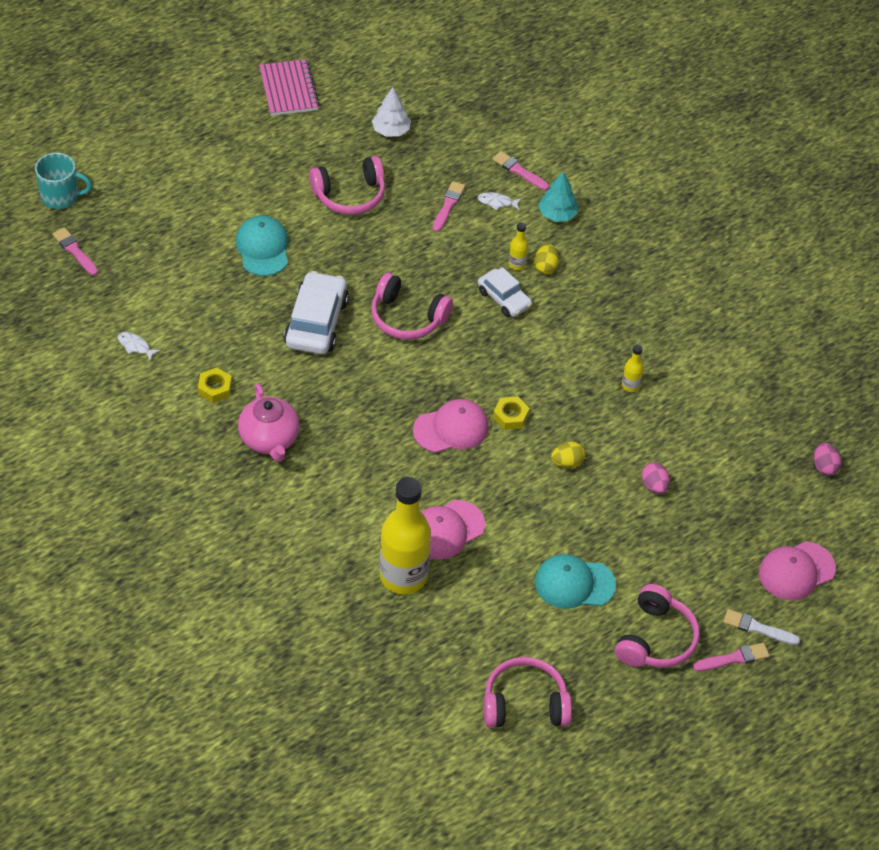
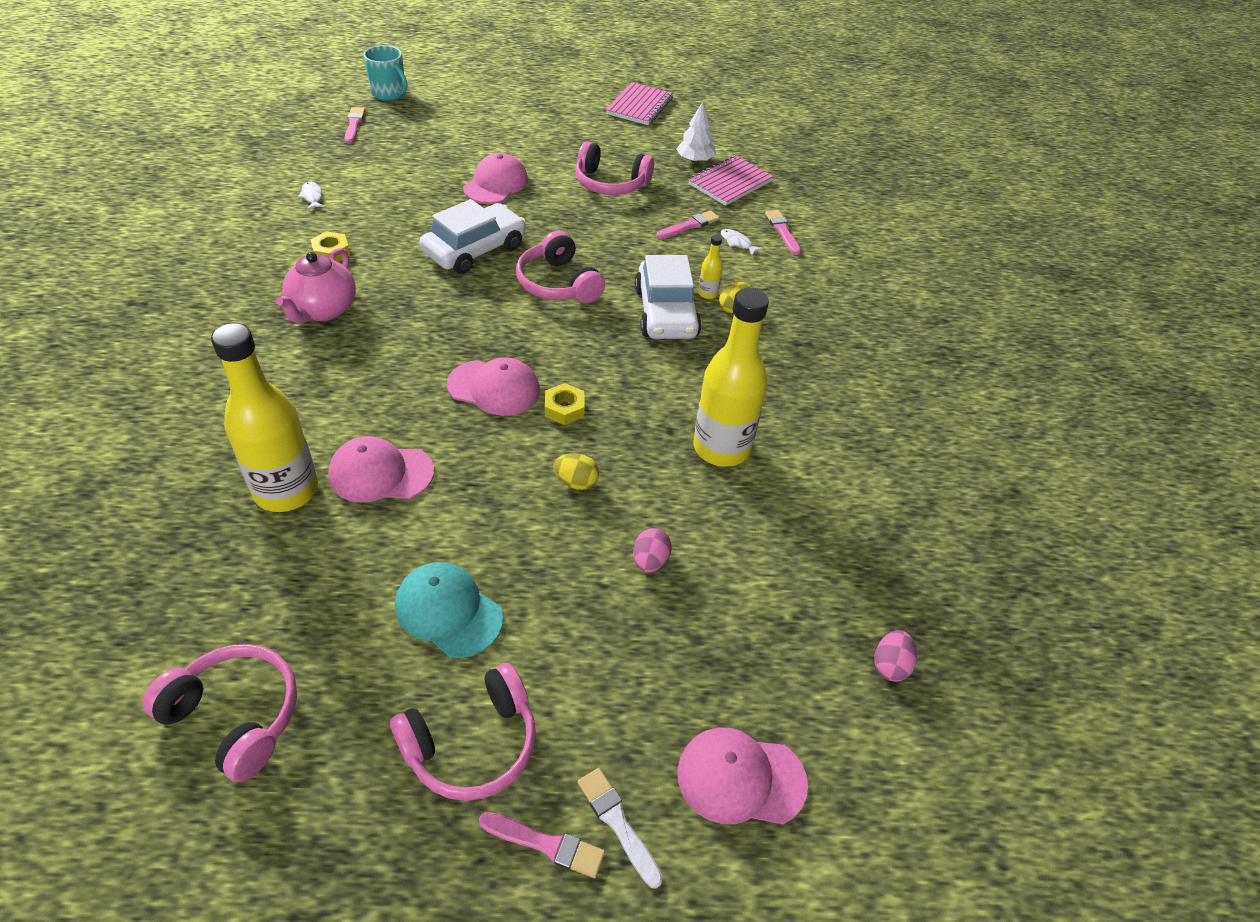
camera: 35 degrees right, 5 degrees down
(263, 248) = (496, 184): turquoise cap -> pink cap
(439, 141) = (730, 183): none -> pink notebook
(504, 298) = (666, 313): white car -> white car, size x1.61
(557, 214) = (787, 276): turquoise tree -> none
(630, 385) = (721, 448): yellow bottle -> yellow bottle, size x2.42

